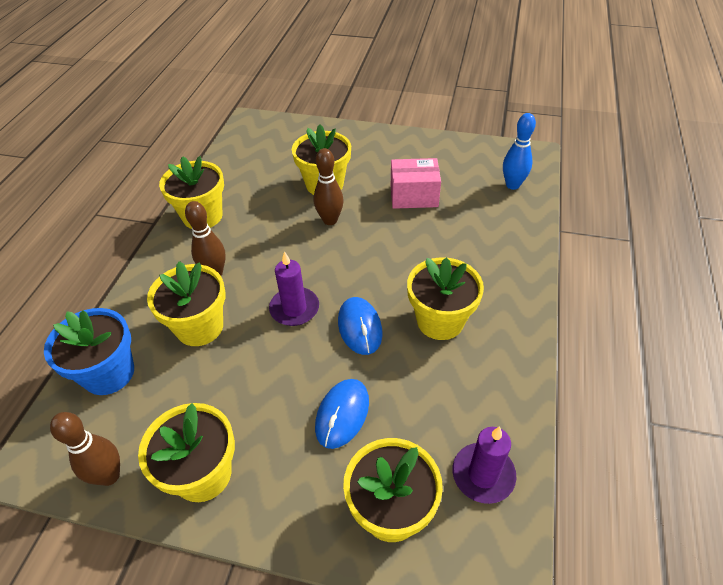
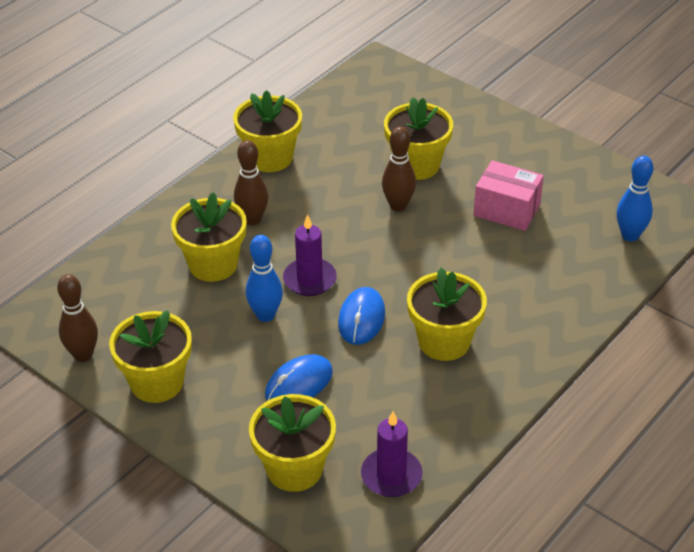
camera: 25 degrees right, 5 degrees down
(109, 373) = (116, 275): blue flower pot -> none
(273, 357) = (265, 315): none -> blue bowling pin

